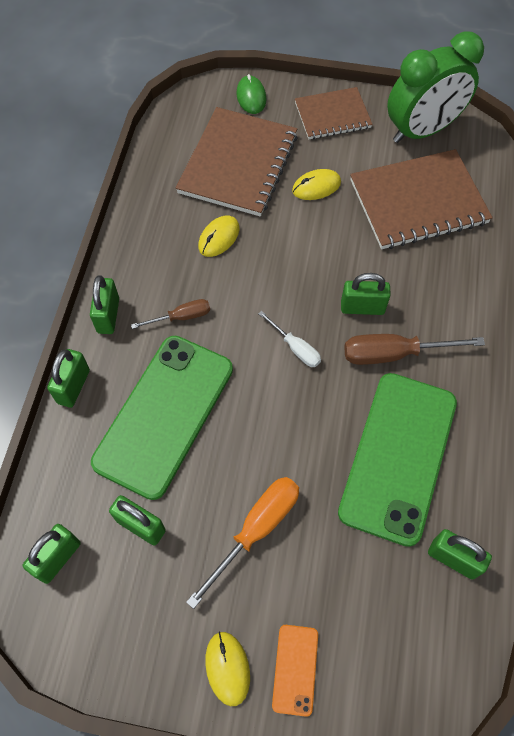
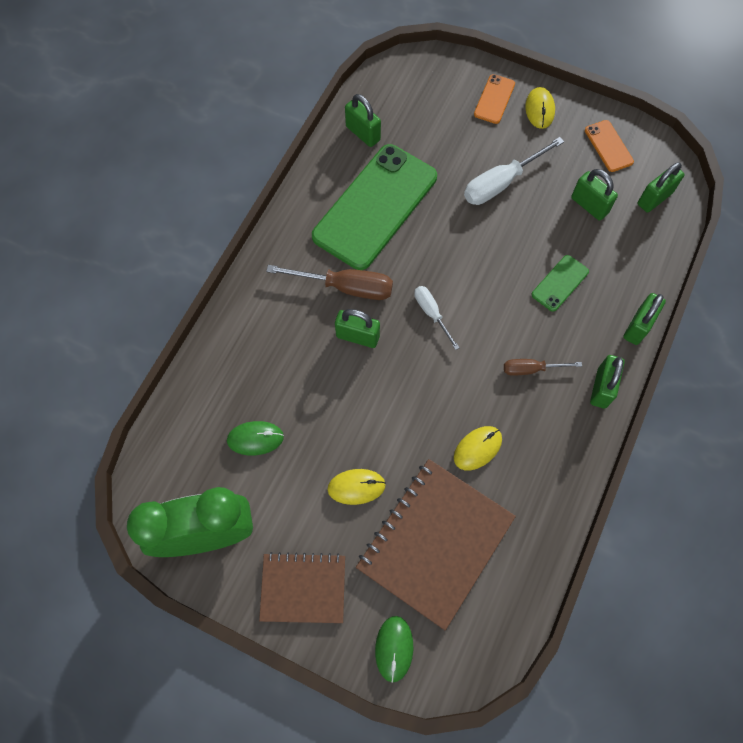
camera: 165 degrees left, 5 degrees up
(123, 628) = (608, 146): none -> orange phone
(164, 415) = (560, 283): green phone -> green phone, size x0.43
(256, 530) = (501, 183): orange screwdriver -> white screwdriver
(418, 202) = (255, 438): brown notebook -> green mouse

